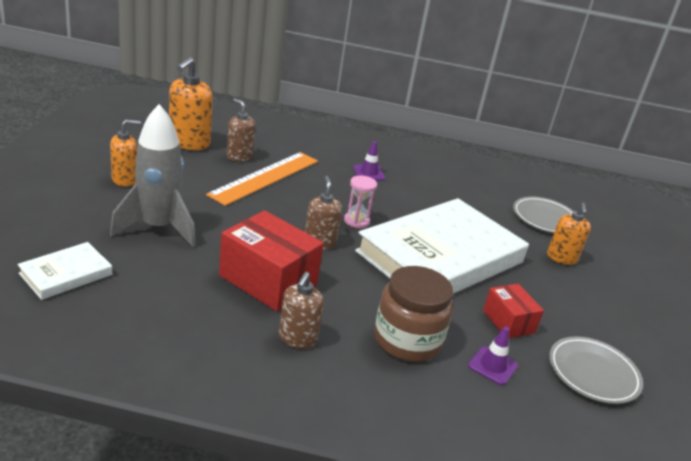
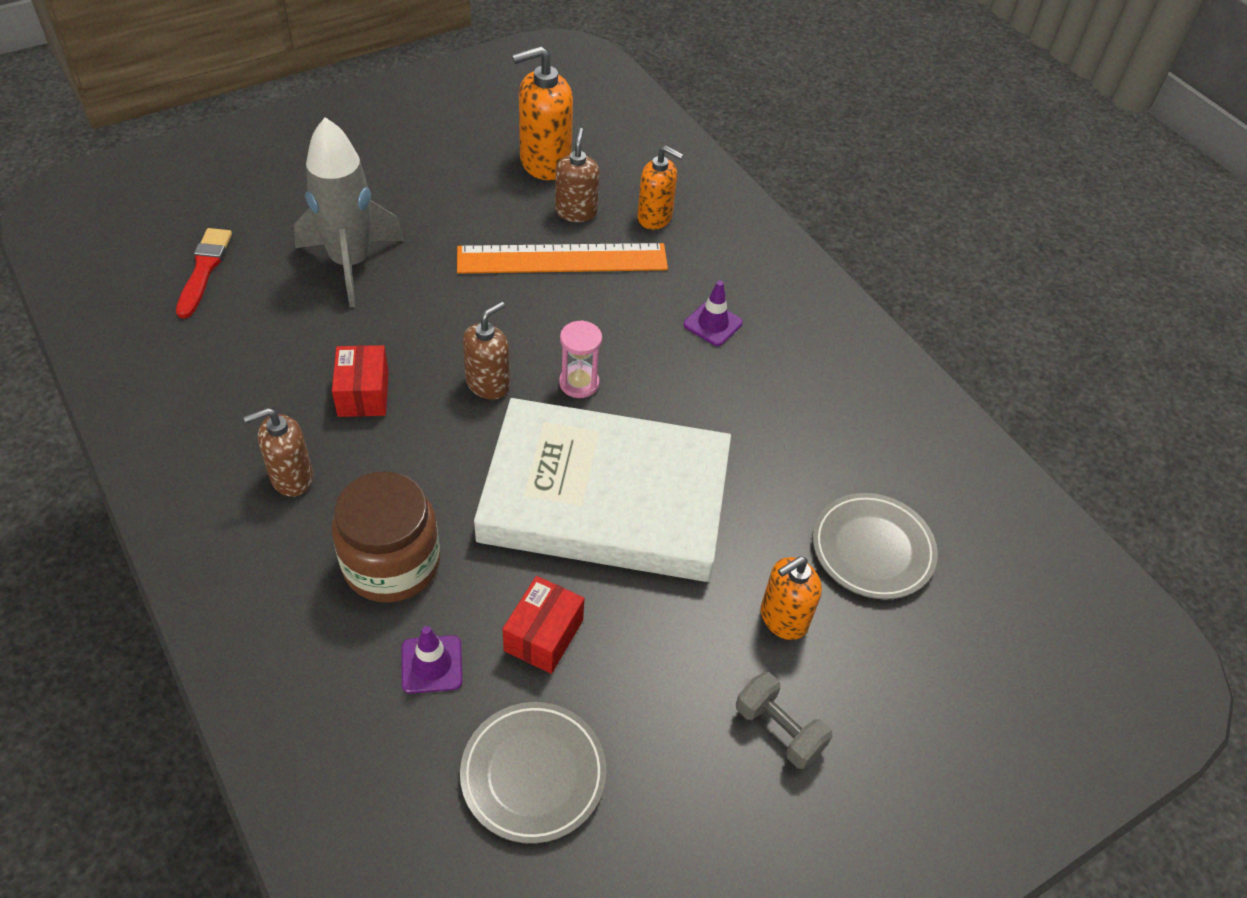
camera: 50 degrees right, 20 degrees up
(66, 274) = (204, 269): white book -> red brush
(125, 179) = (403, 182): orange soap dispenser -> orange soap dispenser (655, 217)
(268, 280) = (363, 394): red box -> red box, size x0.57
(622, 294) = (778, 730): none -> grey dumbbell

